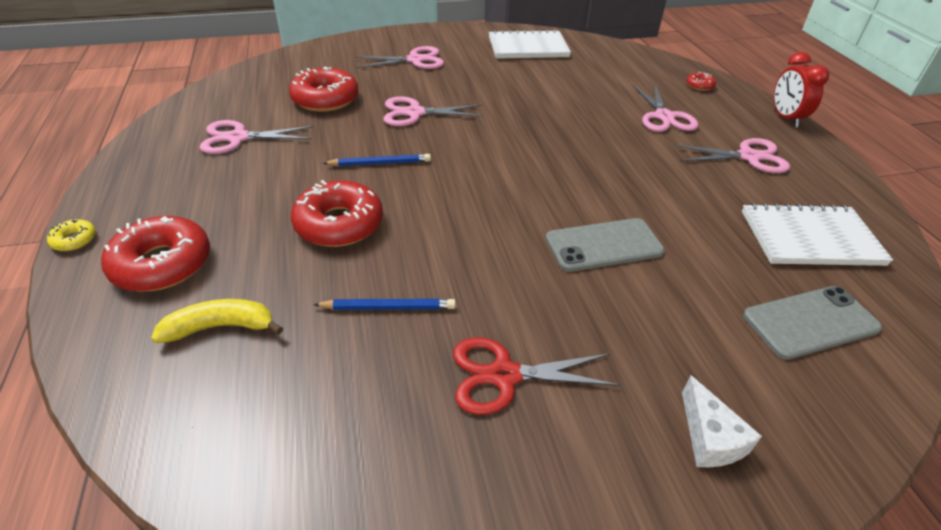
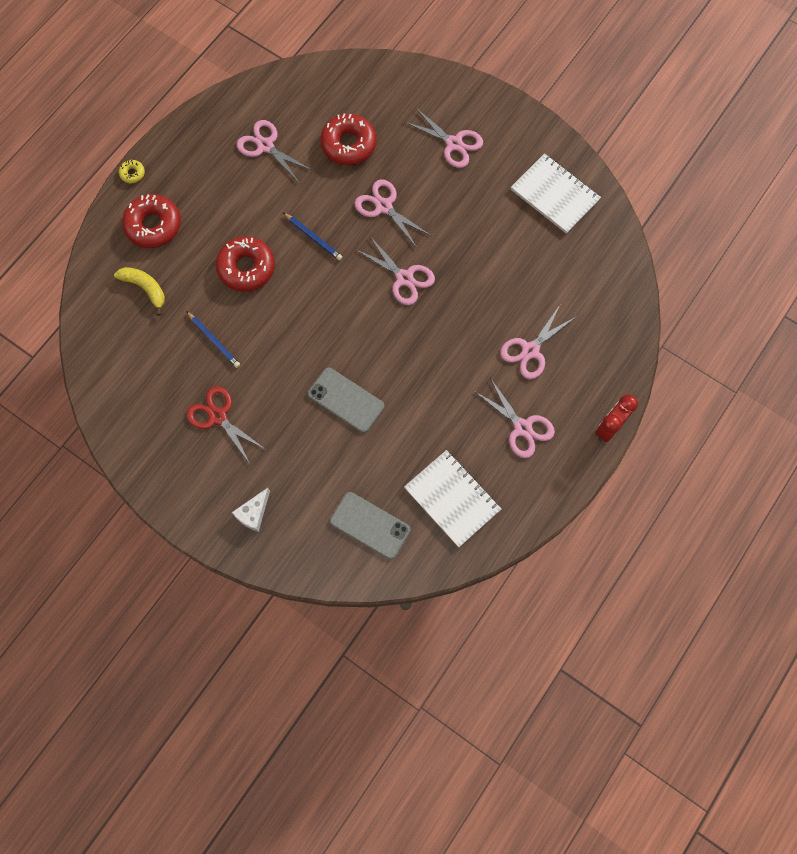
camera: 50 degrees right, 30 degrees up
(504, 138) = (404, 278): none -> pink scissors
(699, 85) = (609, 347): red donut -> none

